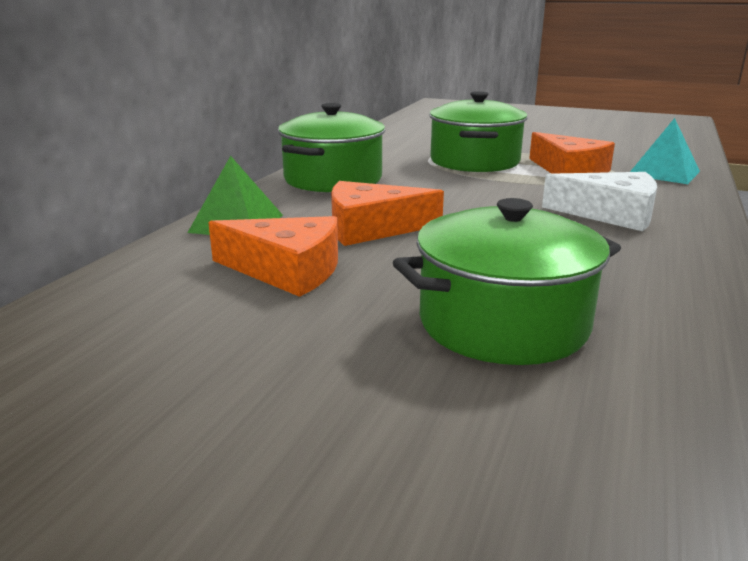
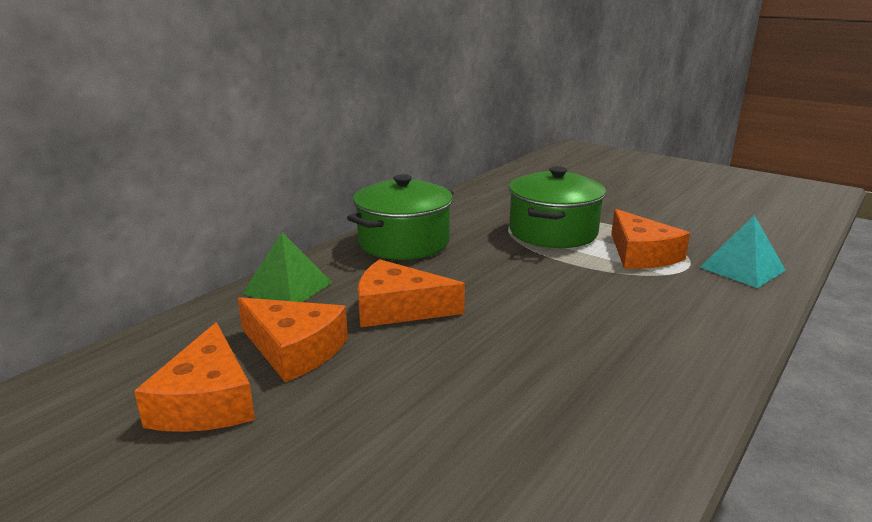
camera: 15 degrees right, 0 degrees up
(222, 322) = (207, 400): none -> orange cheese
(503, 323) = (436, 444): green pot -> none
(610, 214) = (641, 320): white cheese -> none

